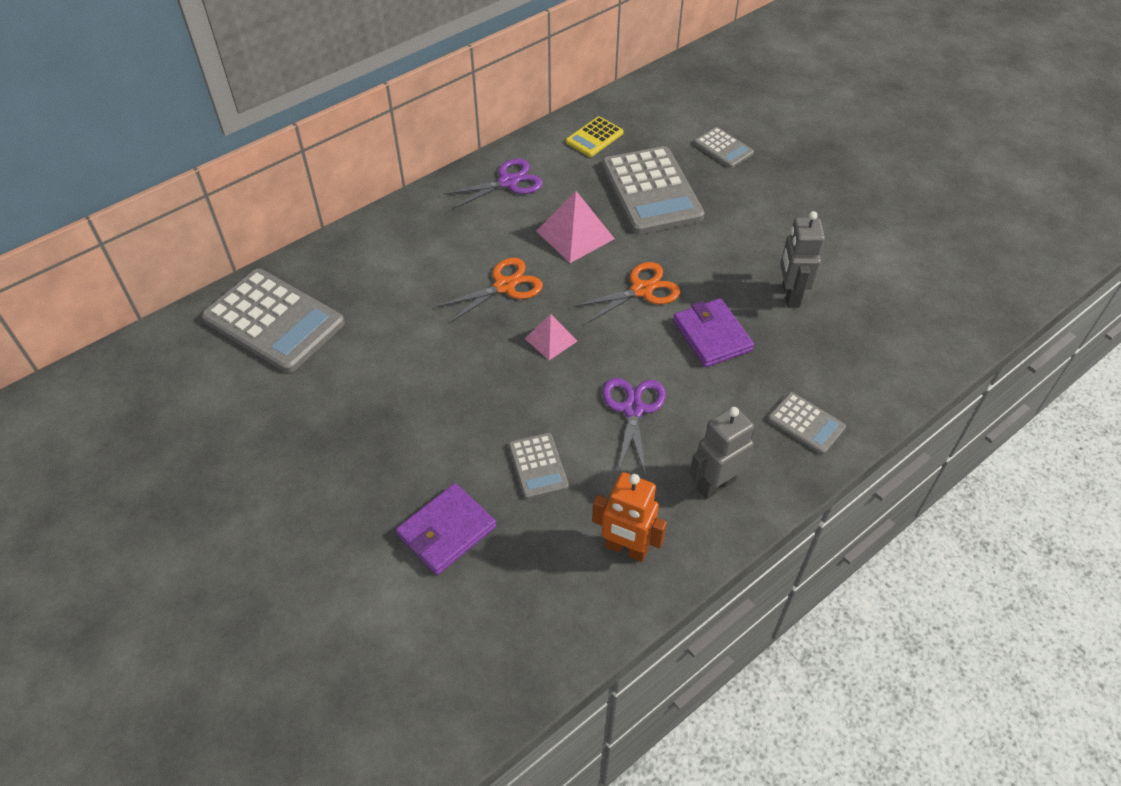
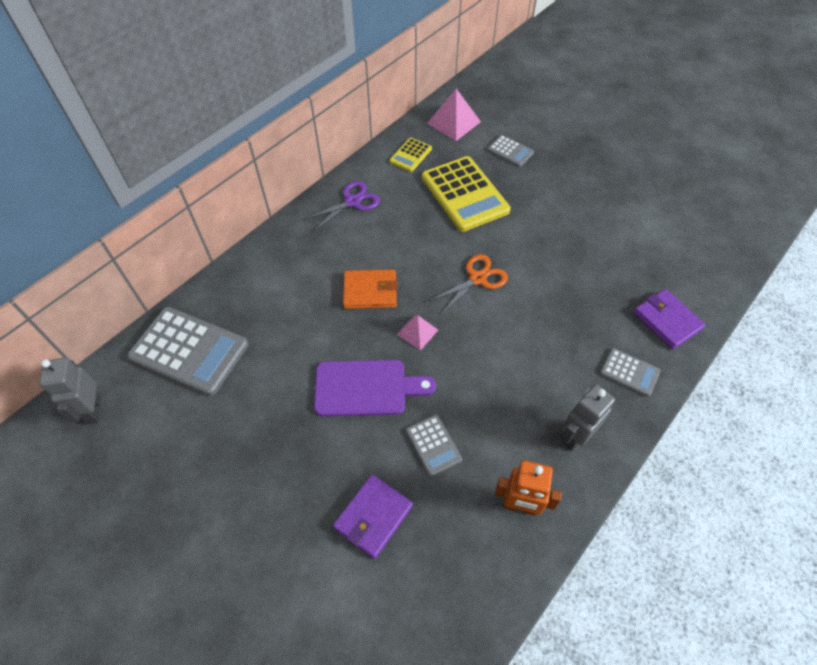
camera: 10 degrees left, 5 degrees up
(473, 392) = (366, 388): none -> purple cutting board
(504, 286) = (370, 291): orange scissors -> orange wallet
(575, 235) = (415, 239): pink pyramid -> pink pyramid (453, 122)
(633, 409) = (496, 382): purple scissors -> none
(651, 191) = (464, 194): grey calculator -> yellow calculator
(712, 336) = (540, 309): purple wallet -> purple wallet (667, 321)
(790, 295) = (590, 266): grey robot -> grey robot (93, 410)

